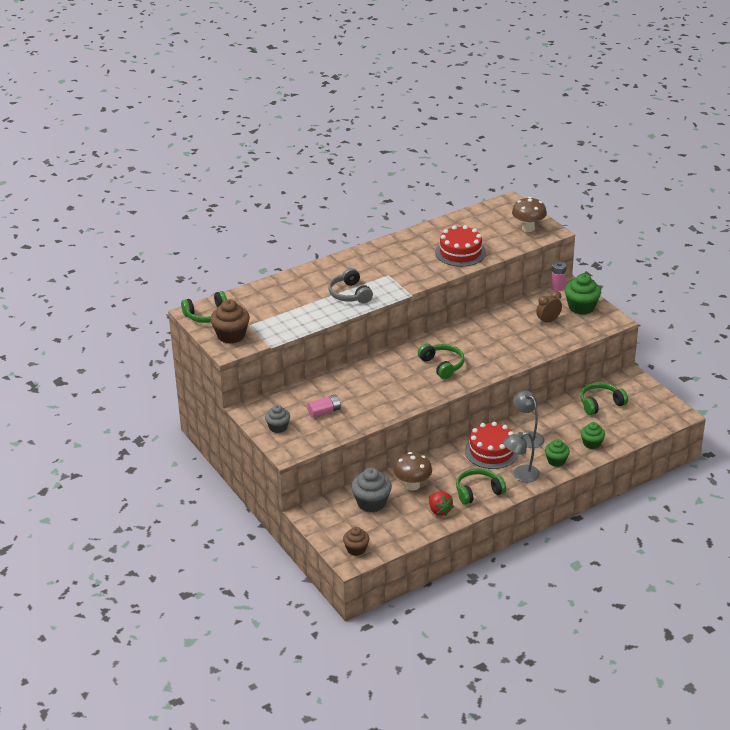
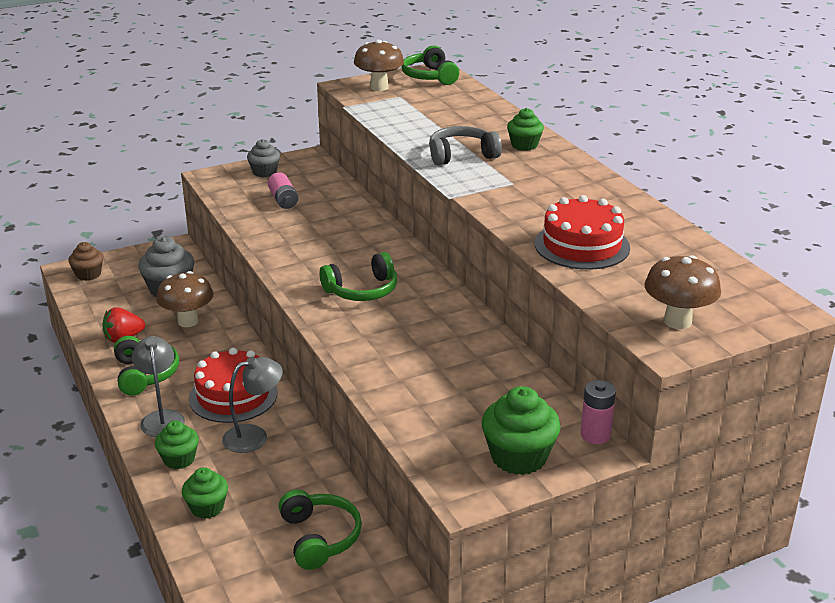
camera: 95 degrees right, 5 degrees down
(231, 335) = (379, 87): brown cupcake -> brown mushroom
(330, 272) = (524, 145): none -> green cupcake
(548, 321) = (474, 409): brown clock -> none

